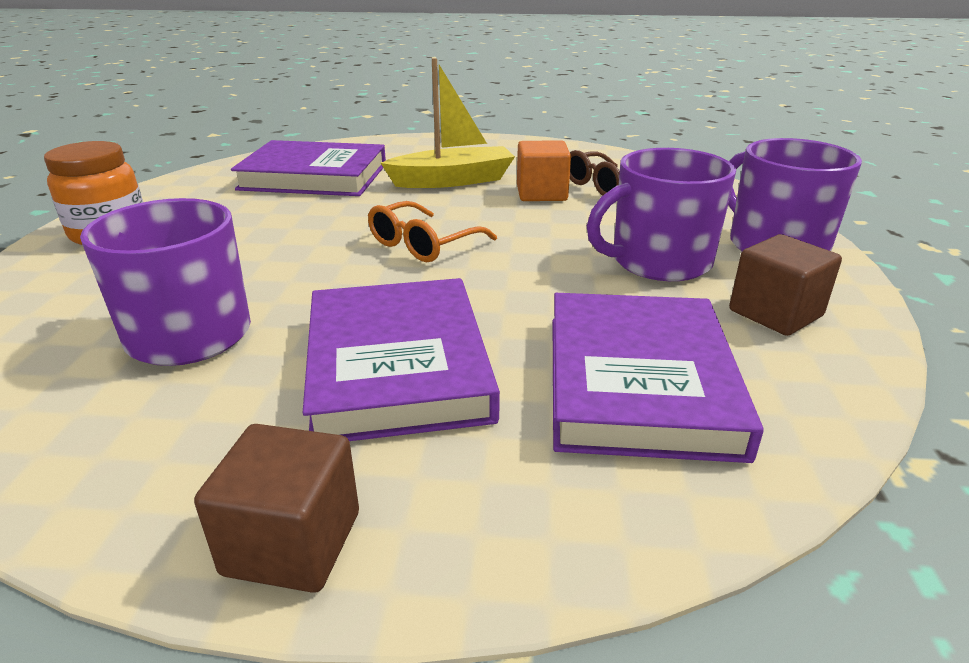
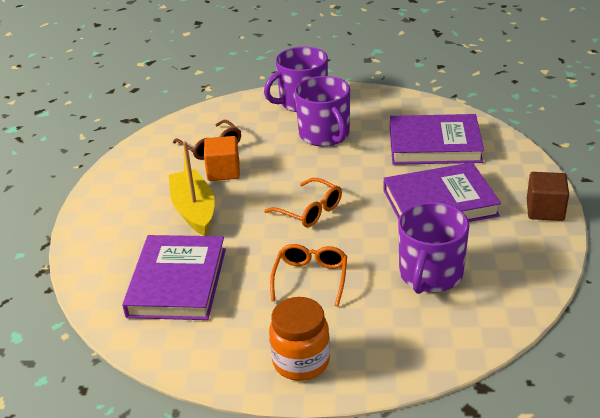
camera: 90 degrees left, 5 degrees up
(261, 242) = (311, 278): none -> orange glasses
(775, 313) = (373, 110): brown cube -> none

